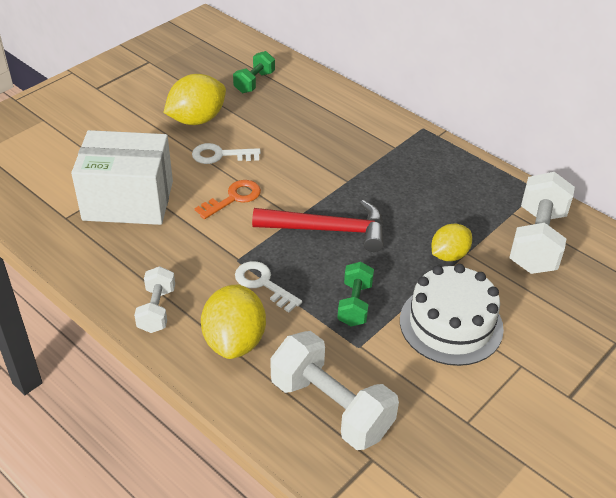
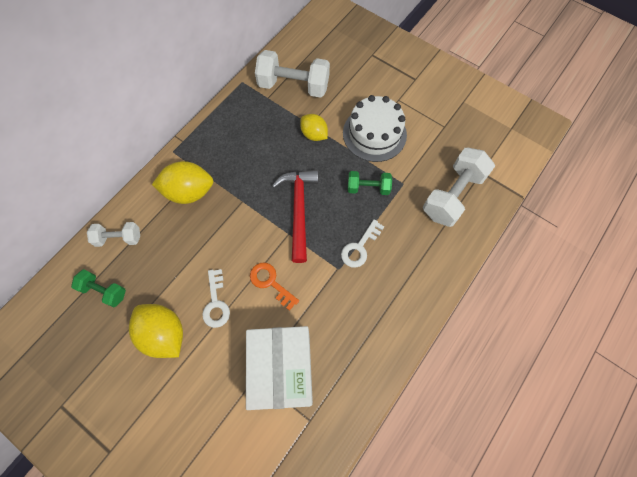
camera: 95 degrees left, 25 degrees up
(157, 310) = (398, 316): white dumbbell -> white dumbbell (119, 238)
(234, 341) = (414, 258): yellow lemon -> yellow lemon (189, 192)

